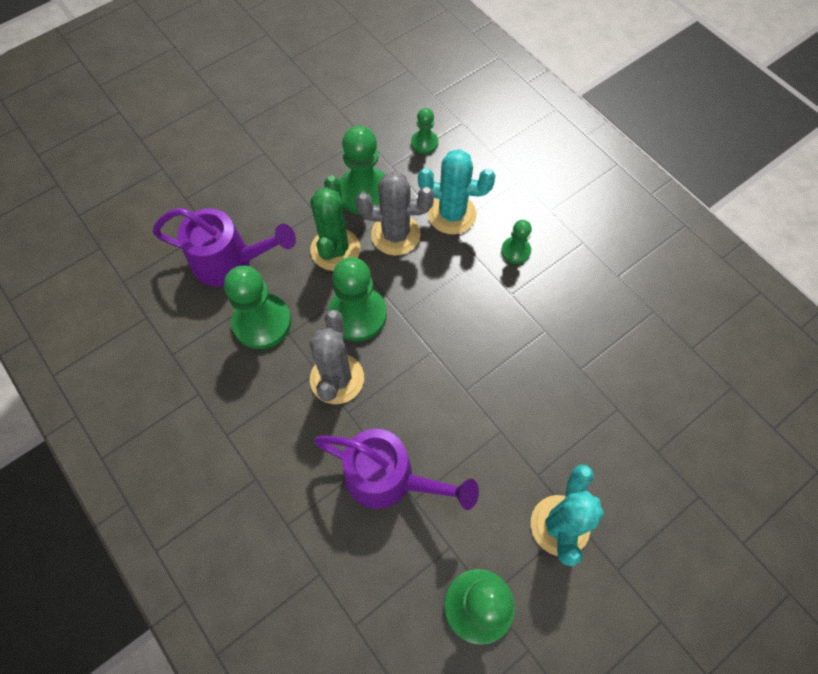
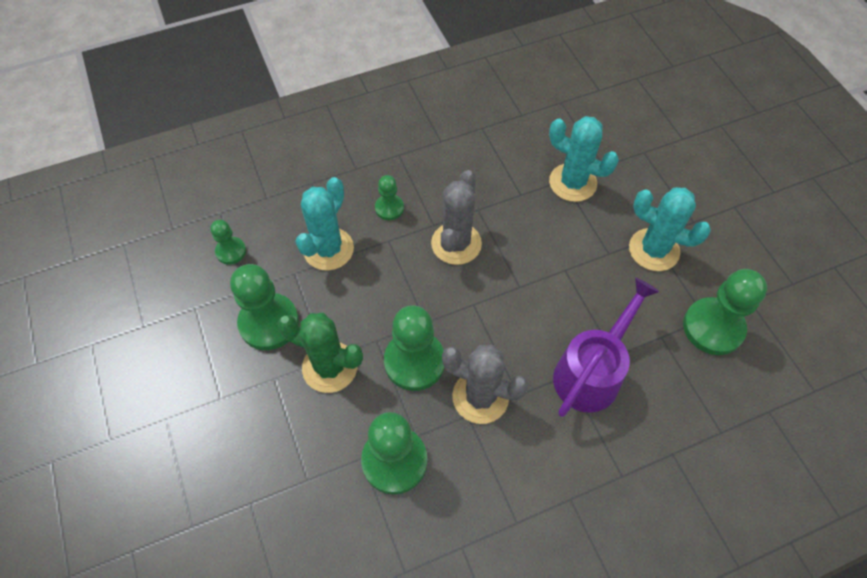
camera: 75 degrees left, 5 degrees down
(231, 262) = (305, 483): purple watering can -> none
(395, 234) = (333, 305): grey cactus -> grey cactus (456, 243)
(618, 420) = (572, 182): none -> turquoise cactus

